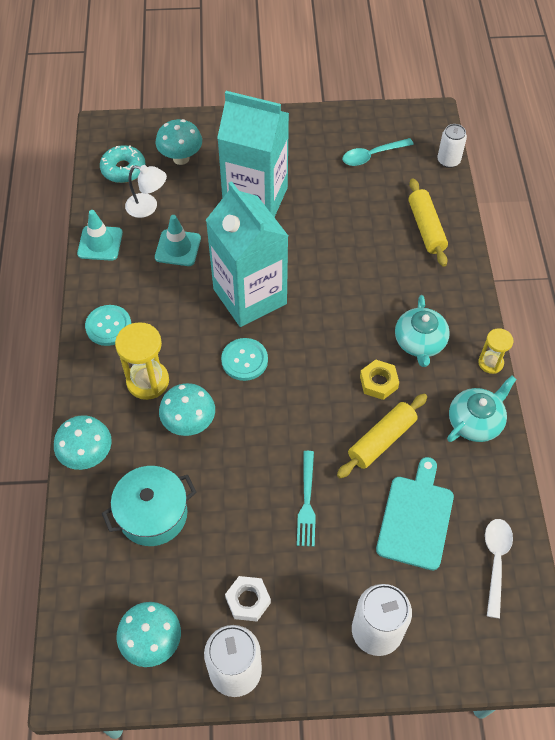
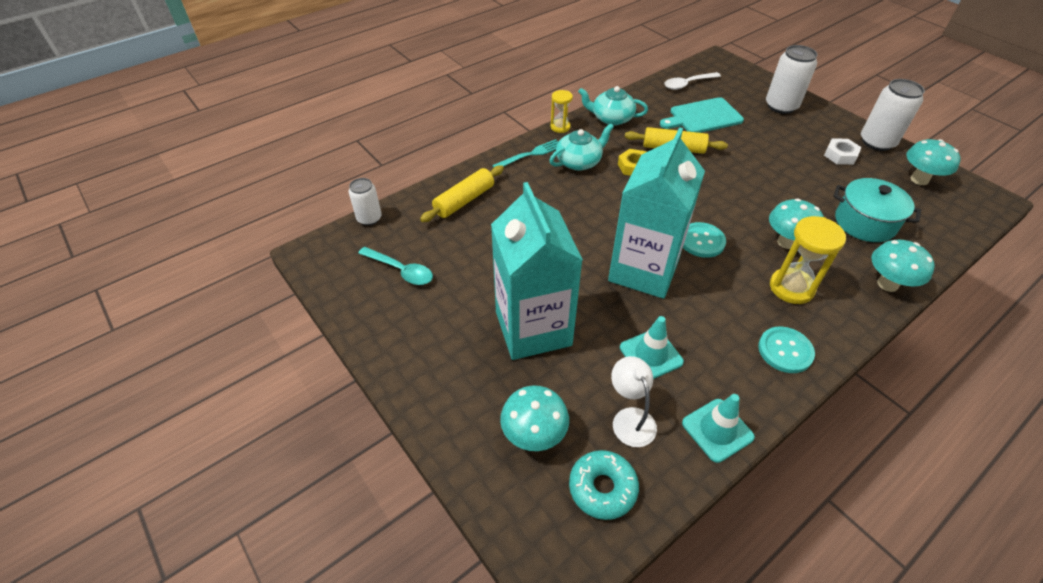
camera: 125 degrees left, 10 degrees down
(307, 503) = (755, 160): turquoise fork -> turquoise fork (531, 154)

